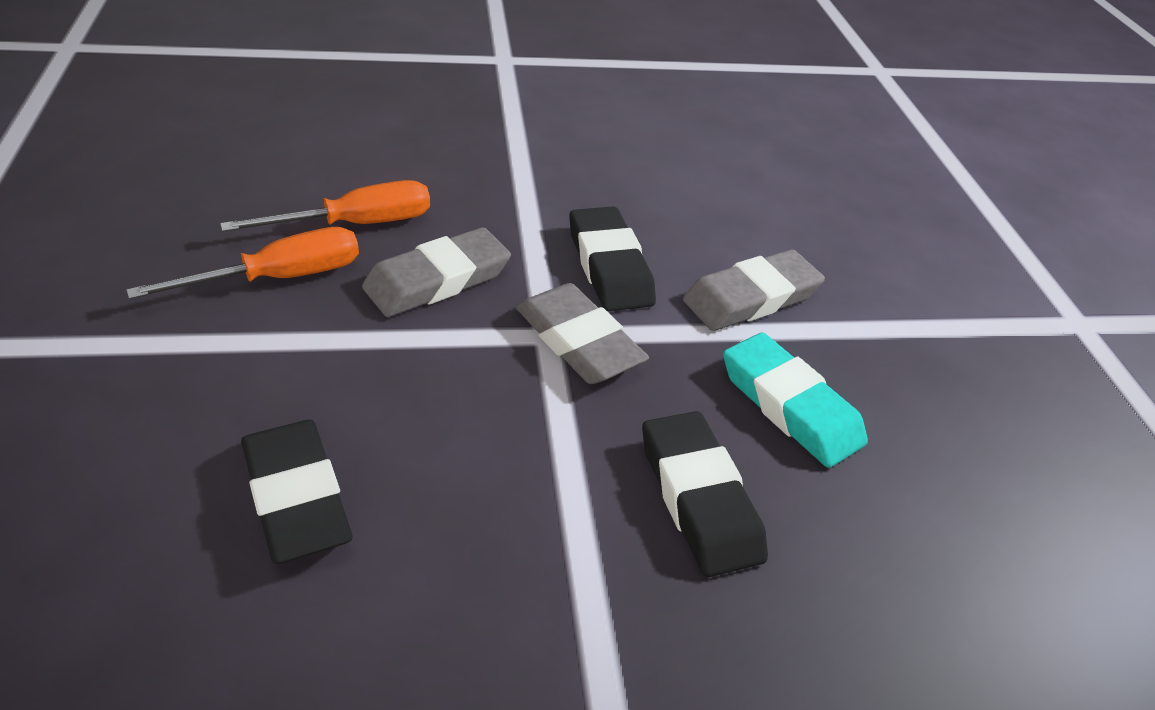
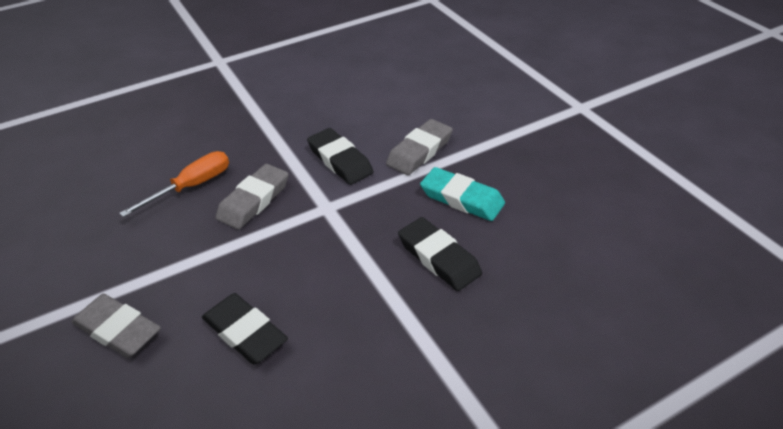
camera: 15 degrees left, 0 degrees up
(279, 278) = (167, 230): orange screwdriver -> none
(578, 341) = (344, 205): grey eraser -> grey eraser (118, 330)

